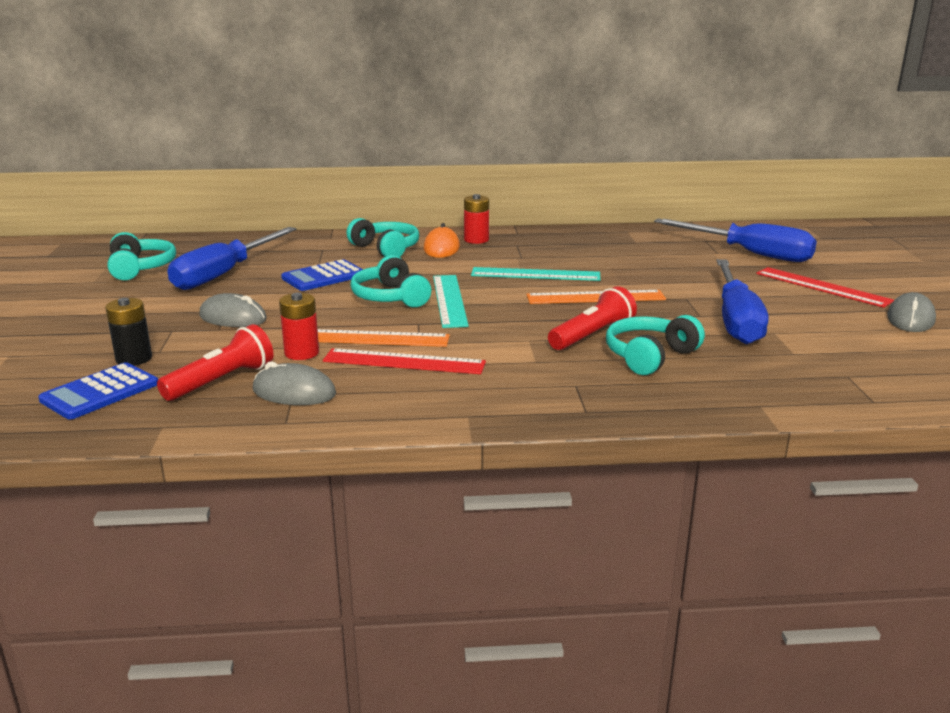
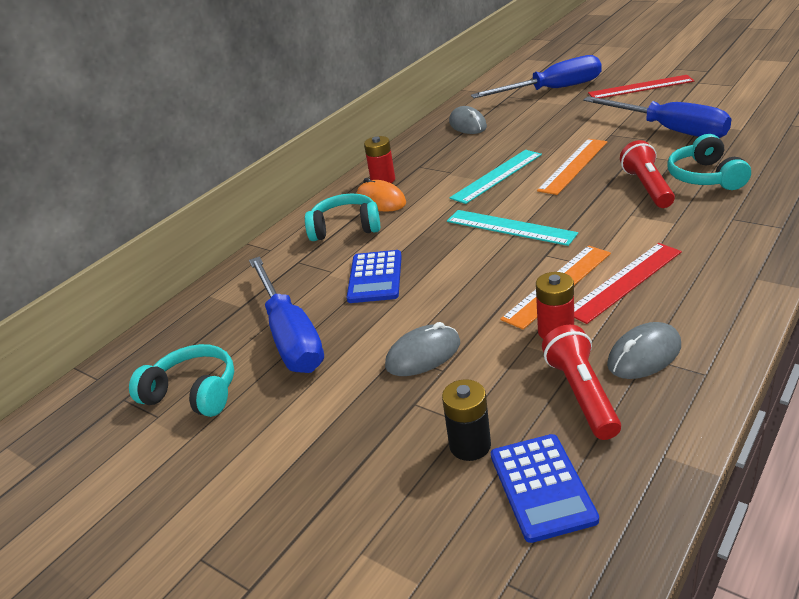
camera: 45 degrees left, 10 degrees up
(390, 297) = (471, 254): turquoise headphones -> none
(910, 319) = (719, 80): grey mouse -> grey mouse (467, 125)

